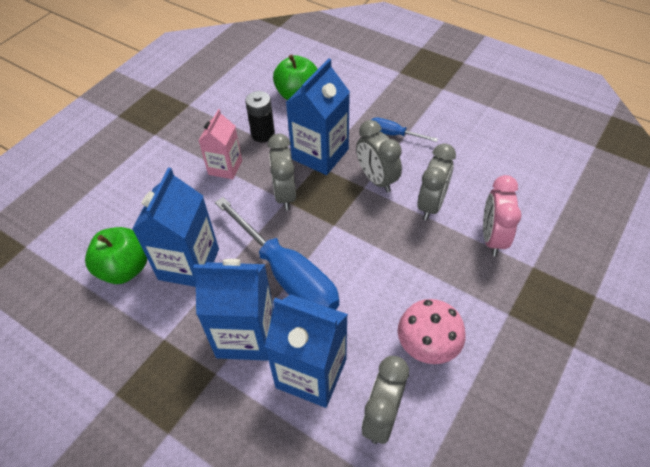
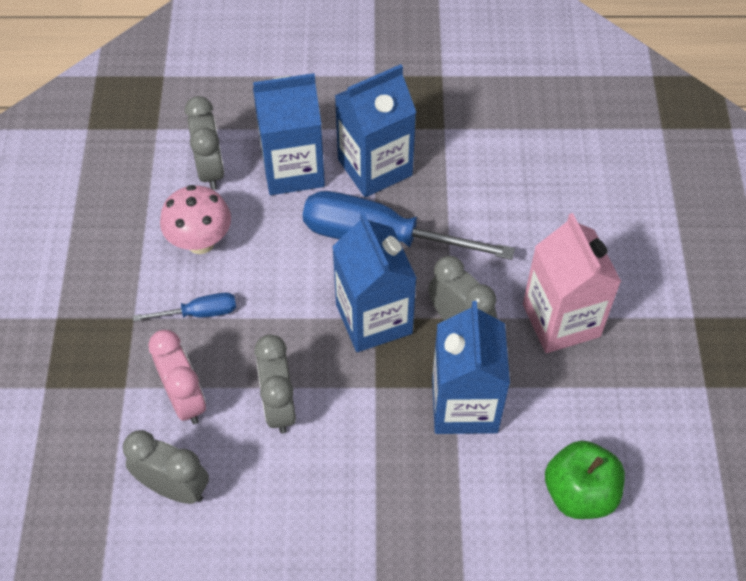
camera: 145 degrees right, 5 degrees up
(124, 269) = (543, 160): green apple -> none
(189, 264) = (487, 196): blue carton -> blue carton (374, 319)
(225, 167) = (561, 320): pink carton -> pink carton, size x1.58
(263, 134) = (562, 394): black battery -> none
(376, 179) = (367, 406): grey clock -> grey clock (174, 488)
(394, 134) = (392, 496): blue screwdriver -> blue screwdriver (199, 313)

